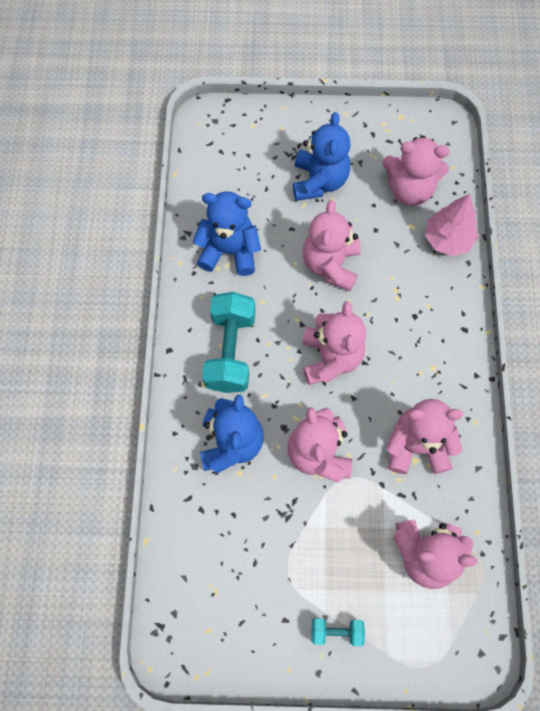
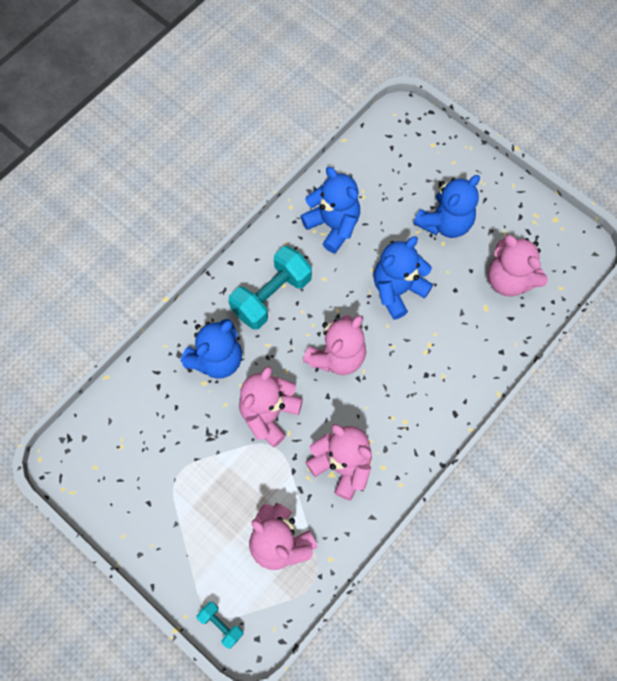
camera: 40 degrees right, 0 degrees up
(330, 265) = (397, 290): pink teddy bear -> blue teddy bear
(336, 631) = (174, 539): turquoise dumbbell -> turquoise dumbbell (221, 625)
(447, 239) = (504, 339): pink tree -> none

